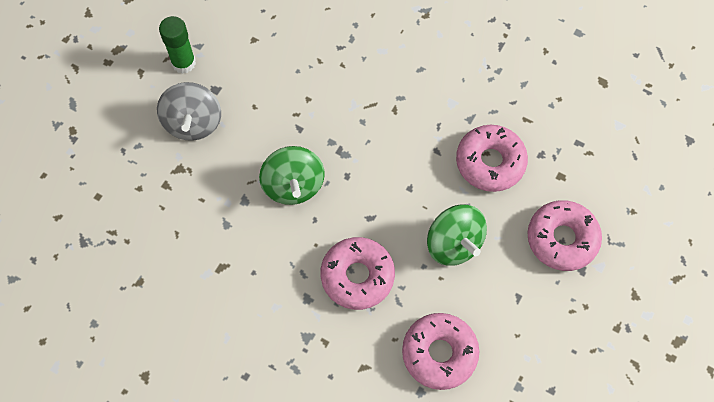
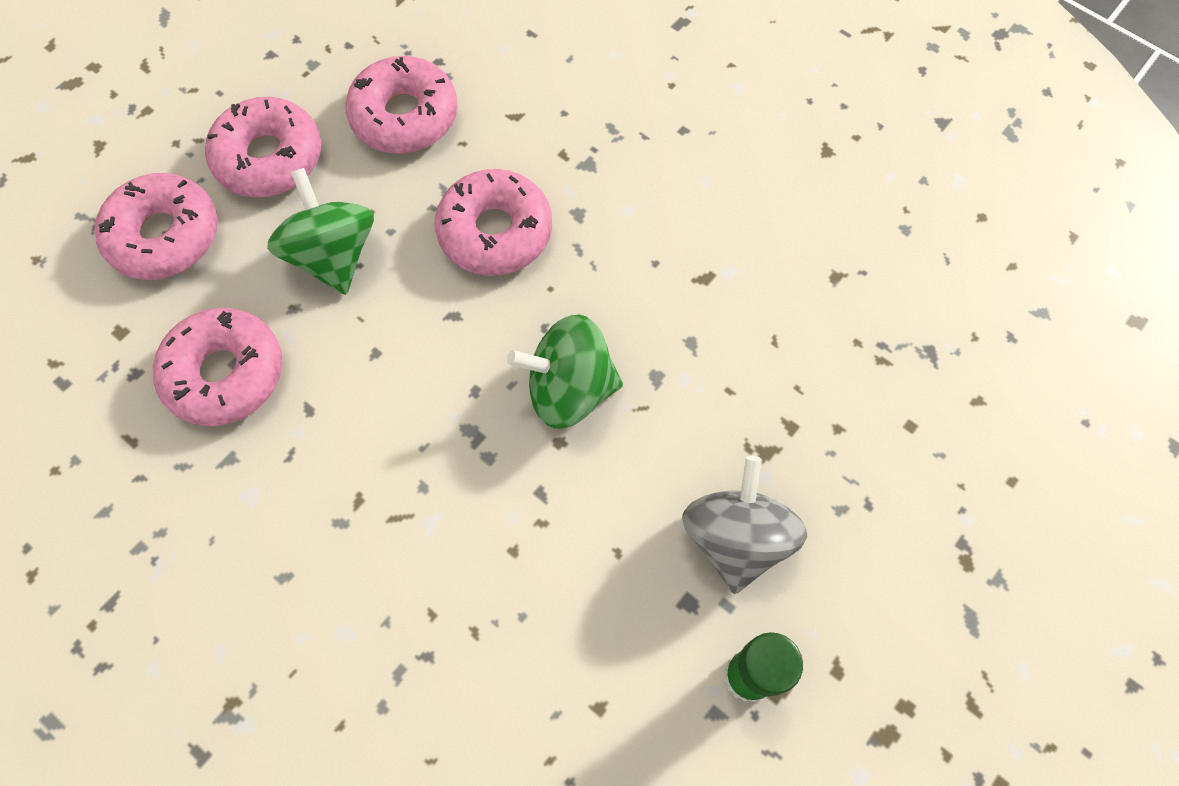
camera: 170 degrees left, 0 degrees up
(293, 185) = (569, 389): green spinning top -> green spinning top turned 90 degrees counterclockwise
(519, 305) = (269, 158): none -> pink donut

